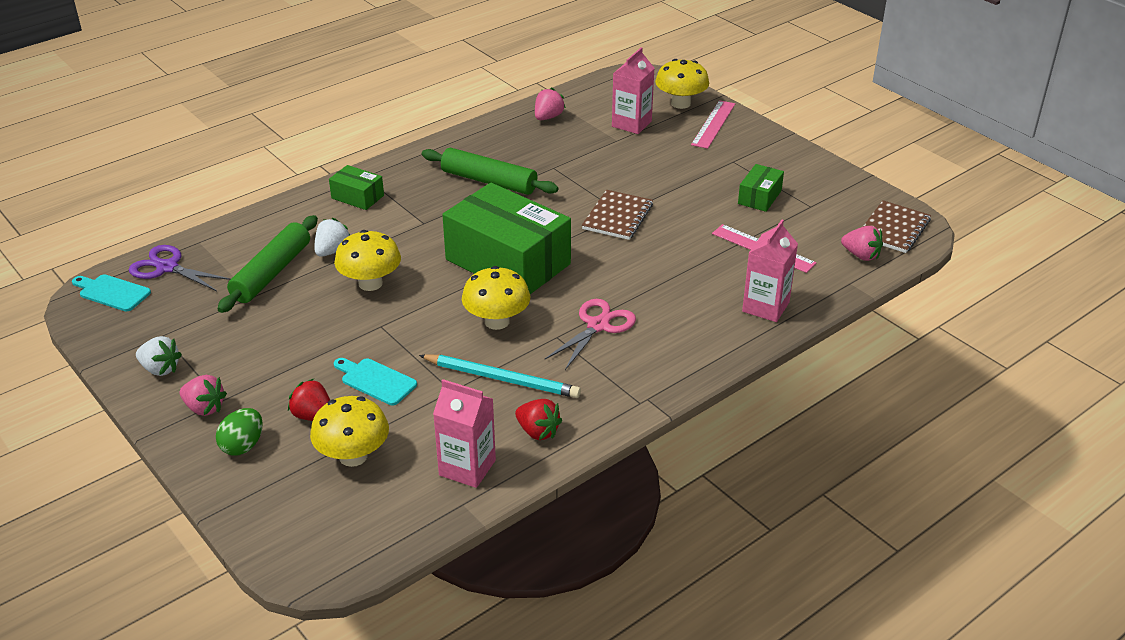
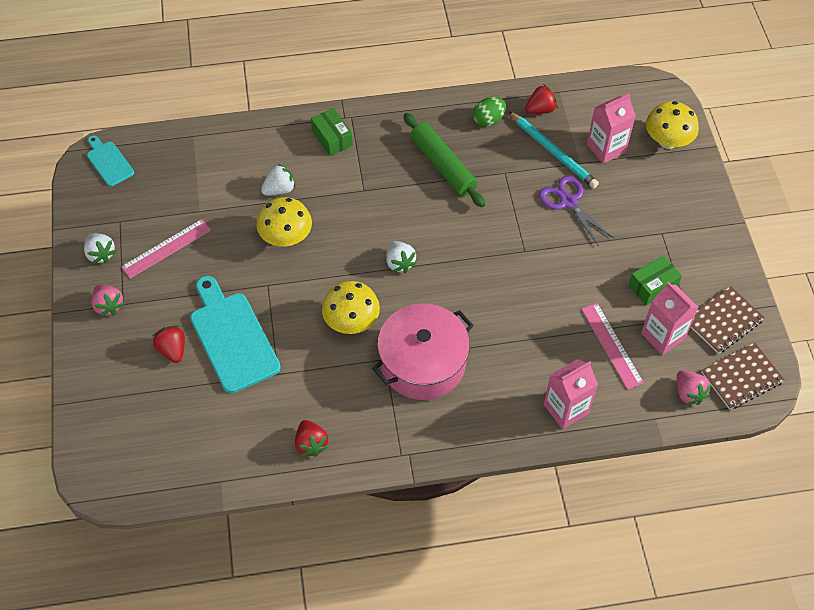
camera: 30 degrees right, 20 degrees up
(167, 267) = (157, 153): purple scissors -> purple scissors (568, 202)
(243, 446) = (113, 353): green egg -> green egg (488, 120)
(271, 273) = (224, 193): green rolling pin -> none
(353, 456) = (176, 400): yellow mushroom -> none
(376, 381) = (232, 338): turquoise cutting board -> turquoise cutting board, size x1.85
(467, 468) = (243, 451): pink carton -> pink carton (663, 336)
(502, 379) = (319, 380): turquoise pencil -> turquoise pencil (553, 152)
(508, 262) = (399, 263): green box -> white strawberry
(548, 117) = (540, 109): pink strawberry -> red strawberry
(598, 325) = (423, 363): pink scissors -> pink pot
(618, 217) = (518, 254): brown notebook -> brown notebook (724, 321)
(713, 124) = (678, 180): pink ruler -> pink ruler (166, 248)

